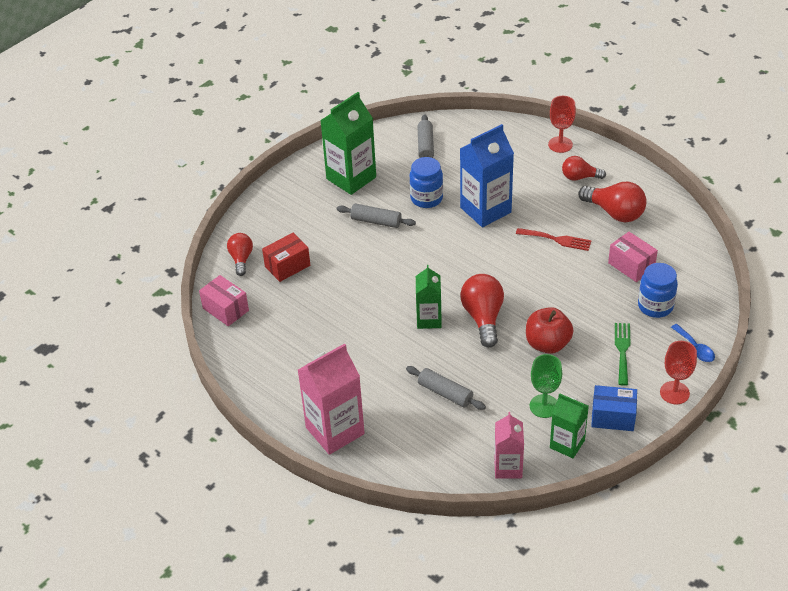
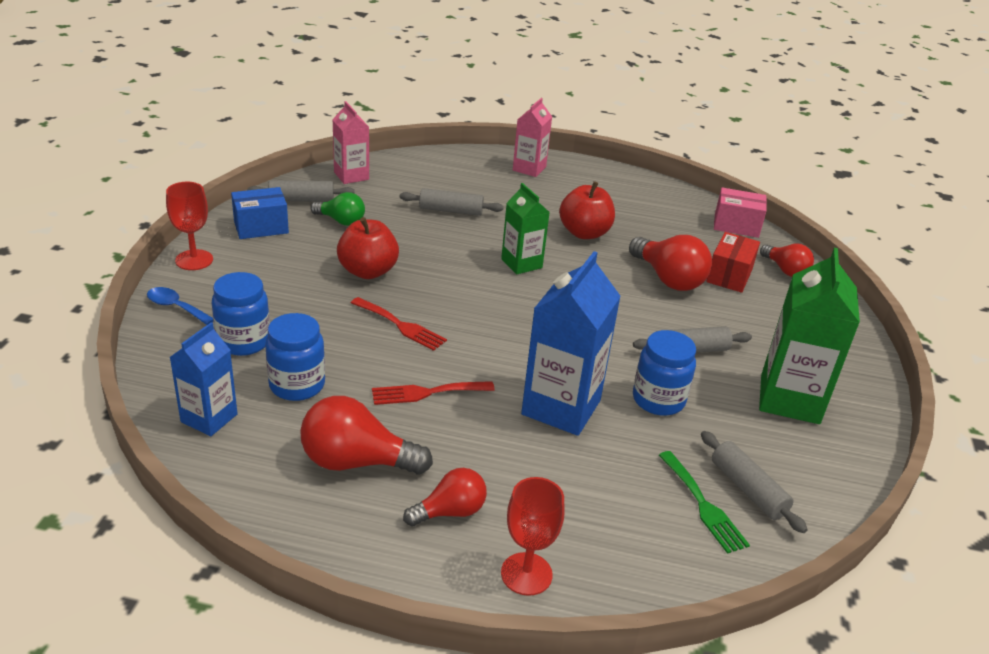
camera: 145 degrees right, 10 degrees down
(335, 431) = (529, 169): pink carton -> pink carton, size x0.61
(355, 336) = (584, 233): none -> red apple
(483, 318) = (461, 279): red light bulb -> red light bulb (668, 279)
(544, 406) = (341, 221): green goblet -> green light bulb
(548, 290) = (401, 325): none -> red fork
(567, 444) = (301, 200): green carton -> grey rolling pin
(622, 350) = (272, 284): green fork -> green fork (703, 505)
(631, 265) = (297, 385): pink box -> blue jar
(687, 259) = (209, 418): none -> blue carton

